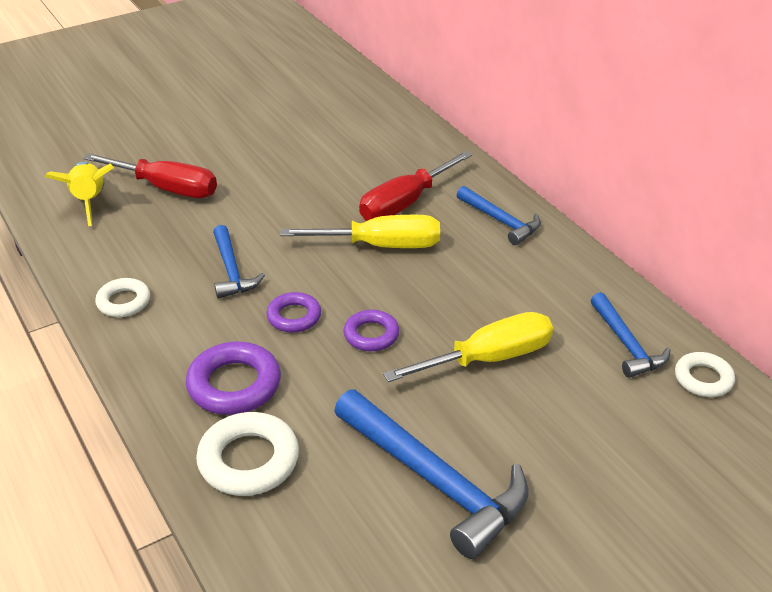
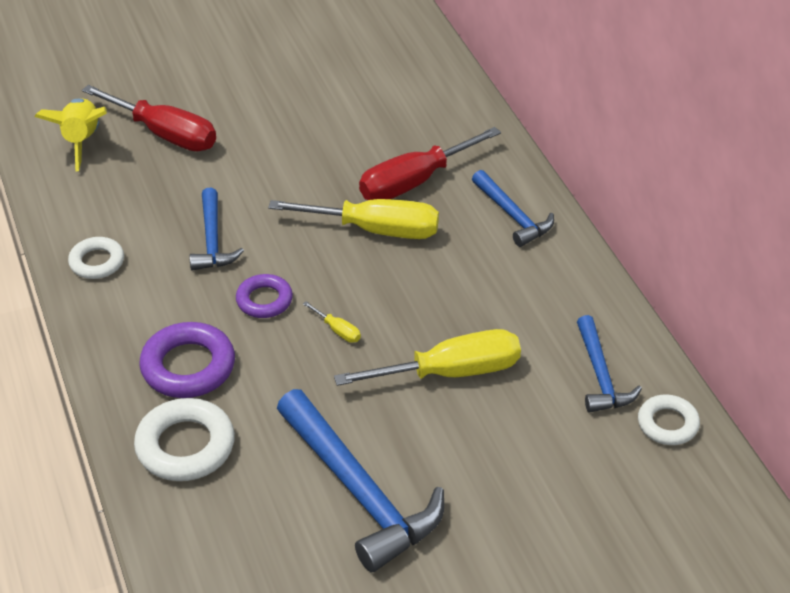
camera: 10 degrees right, 5 degrees up
(371, 335) = (338, 330): purple ring -> yellow screwdriver

